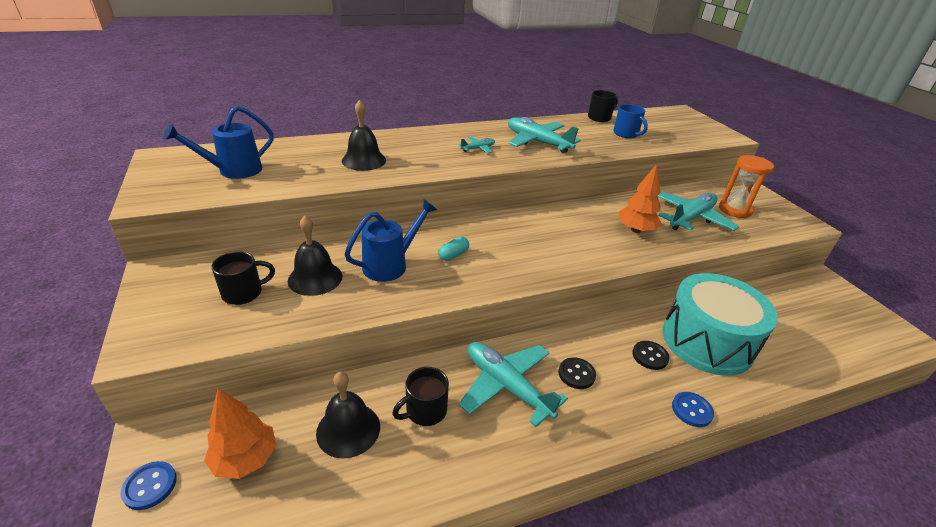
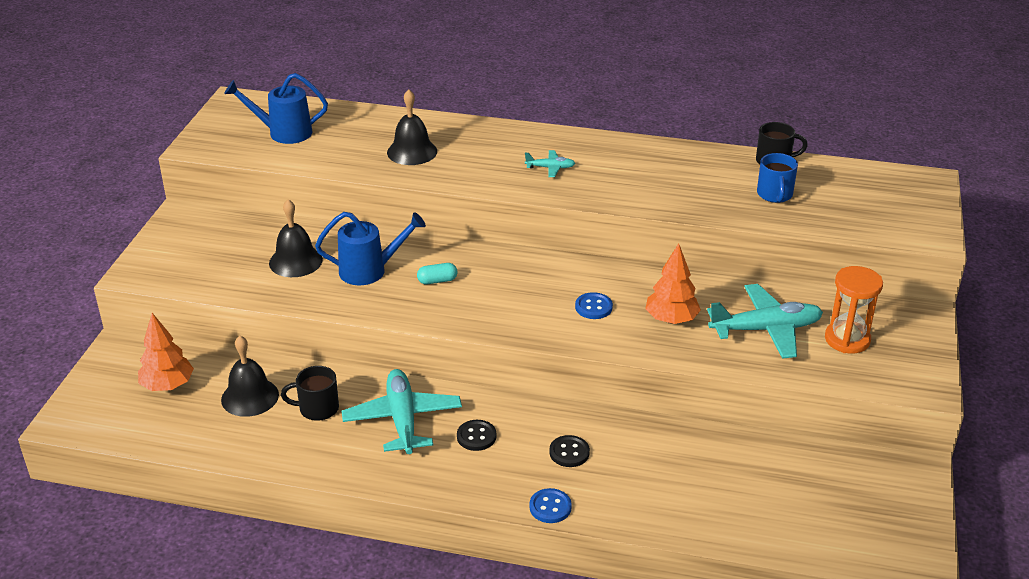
camera: 35 degrees right, 0 degrees up
(150, 486) = (102, 377): blue button -> blue button (593, 307)
(244, 293) = (231, 255): black mug -> none
(537, 142) = (634, 177): turquoise plane -> none
(707, 341) = (652, 466): turquoise drum -> none

